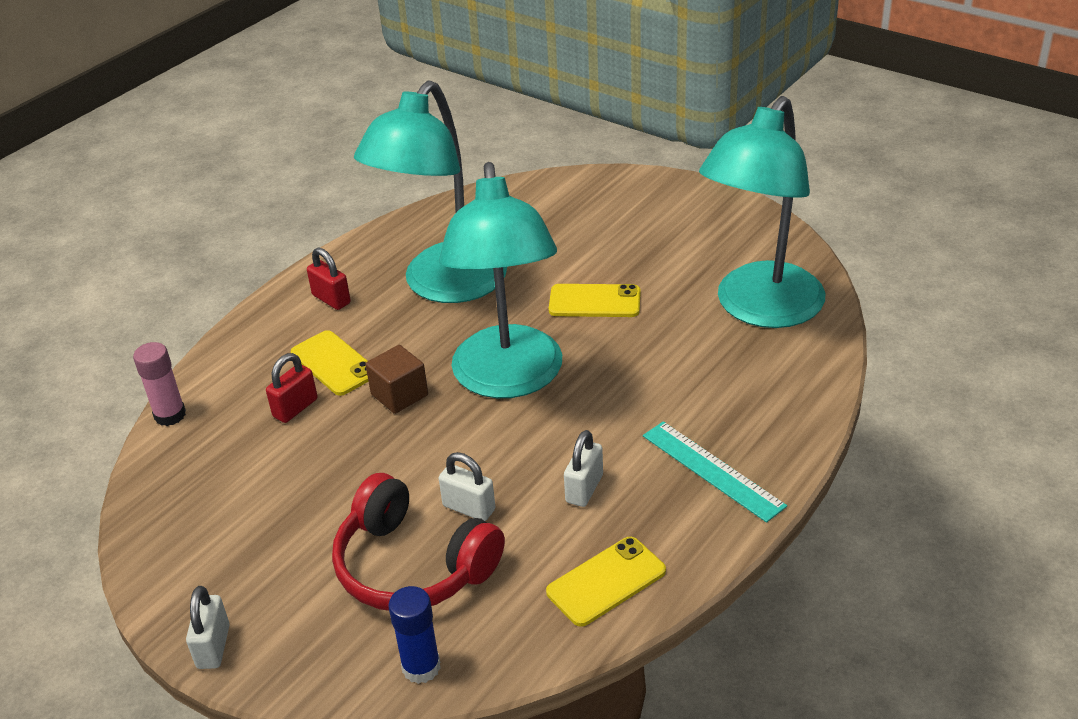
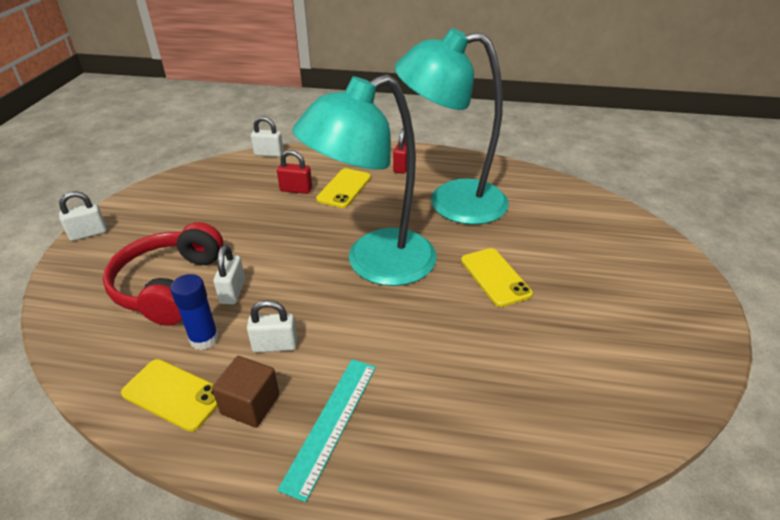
camera: 60 degrees right, 0 degrees up
(170, 415) = (269, 154): pink glue stick -> white padlock
(399, 395) = (330, 223): brown cube -> brown cube (250, 404)
(421, 667) = (75, 323): blue glue stick -> blue glue stick (204, 339)
(760, 309) = (575, 387): turquoise lamp -> none

